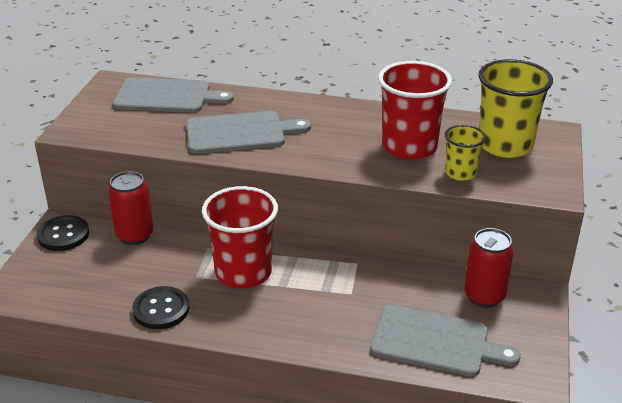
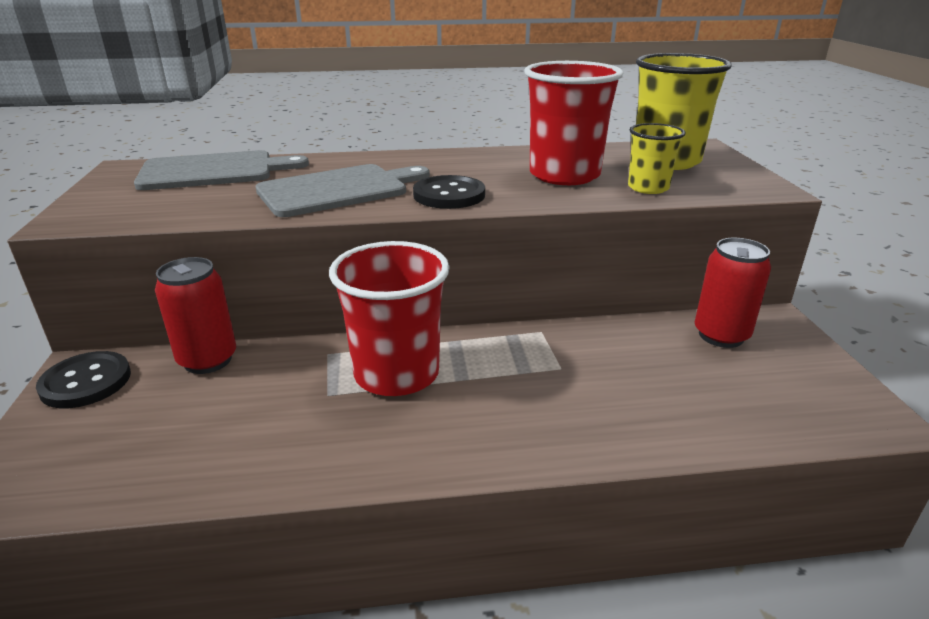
camera: 20 degrees left, 5 degrees down
(161, 309) = (292, 455): black button -> black button (449, 195)
(435, 341) = (716, 402): grey cutting board -> none

